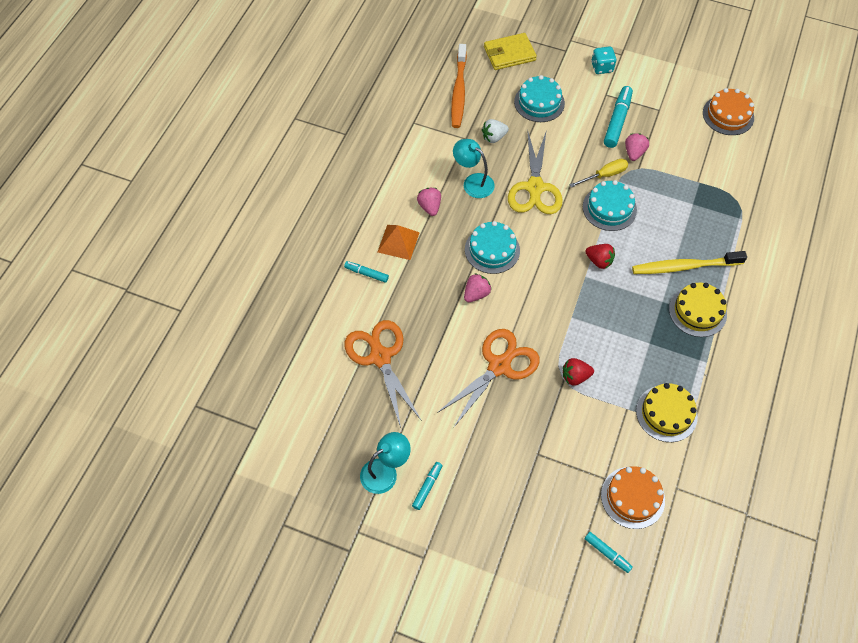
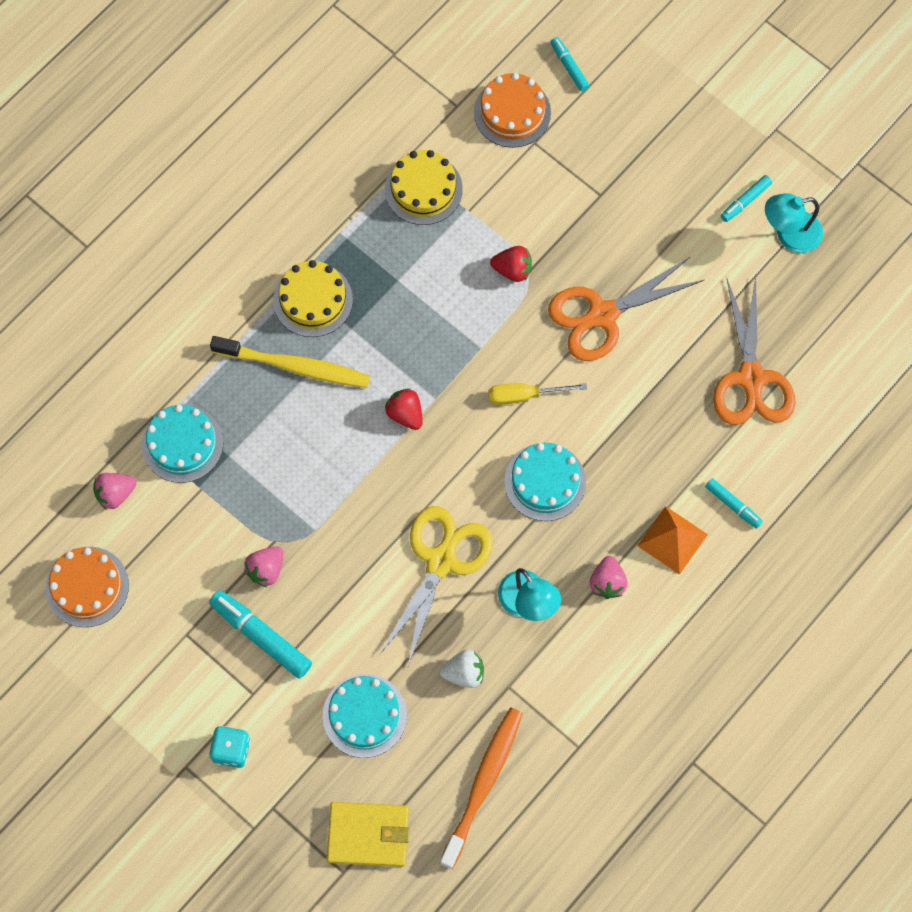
camera: 160 degrees left, 10 degrees up
(476, 294) = (593, 423): pink strawberry -> pink strawberry (115, 494)
(604, 175) = (329, 546): yellow screwdriver -> yellow screwdriver (524, 395)
(609, 208) = (350, 490): turquoise cake -> turquoise cake (182, 444)
(617, 121) = (261, 636): turquoise marker -> turquoise marker turned 90 degrees clockwise

